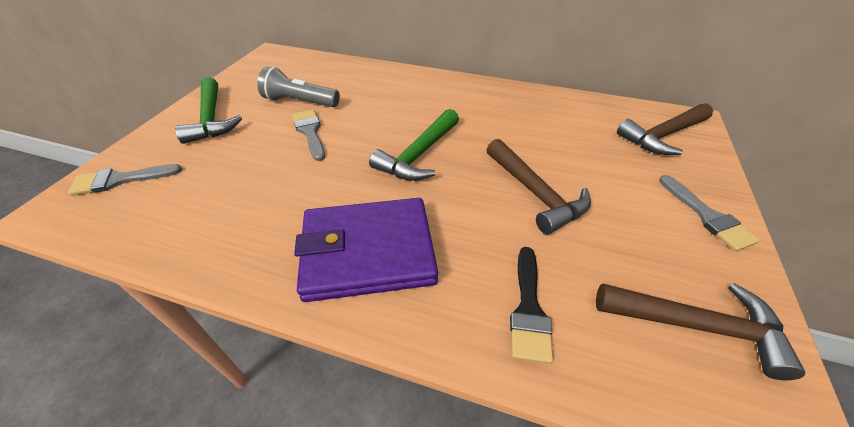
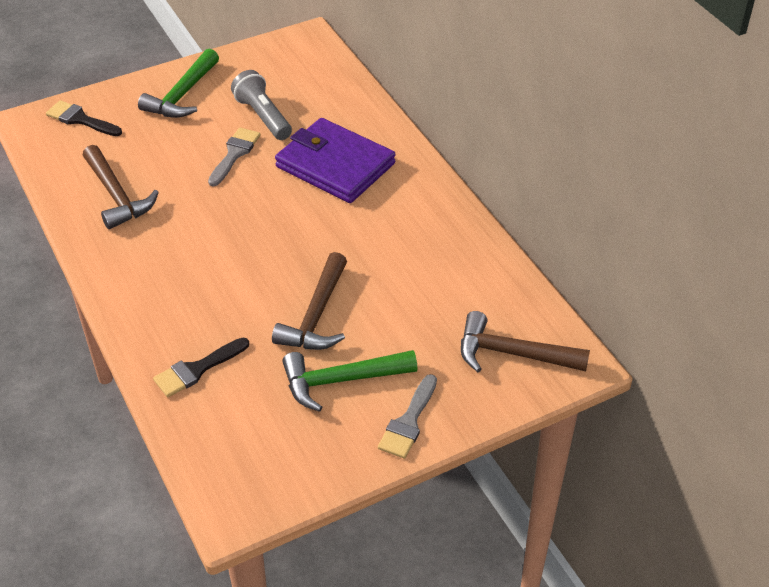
camera: 45 degrees right, 0 degrees up
(120, 180) = (80, 119): grey brush -> black brush
(368, 251) = (159, 273): purple wallet -> purple wallet (335, 165)
(419, 155) = (283, 228): green hammer -> green hammer (341, 381)
(696, 326) = (271, 451): brown hammer -> brown hammer (117, 196)

